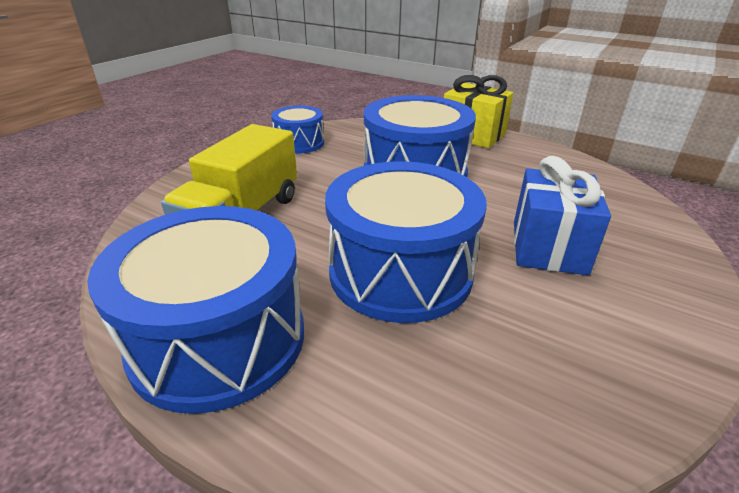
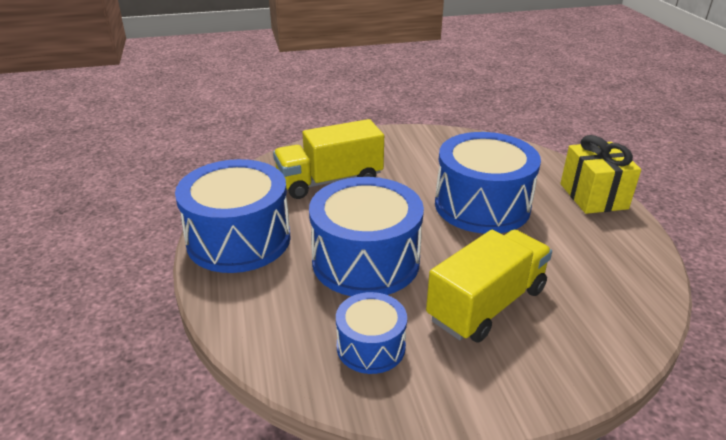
camera: 45 degrees right, 0 degrees up
(299, 143) = (437, 143): blue drum -> blue drum (371, 346)
(548, 247) = (486, 304): blue gift -> yellow truck

